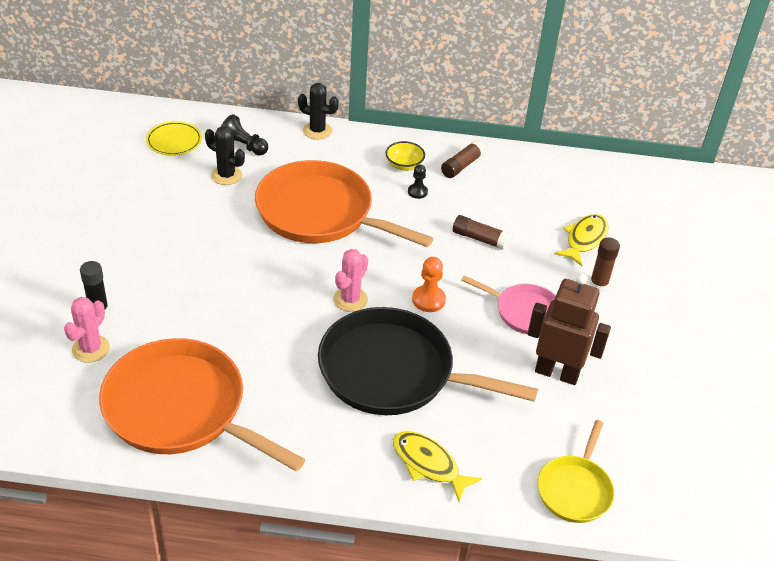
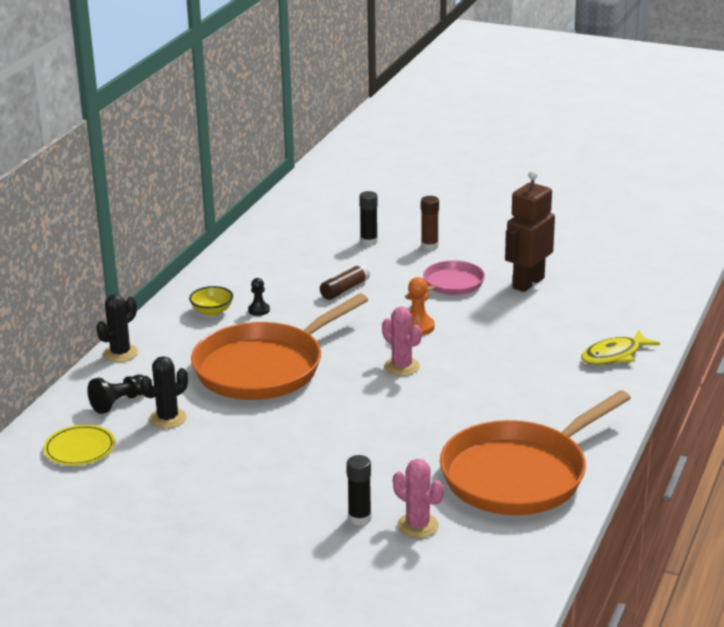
camera: 70 degrees left, 15 degrees down
(393, 372) = (504, 357): black pan -> none
(461, 166) = (231, 281): brown glue stick -> none
(575, 489) = (652, 297): yellow pan -> none
(584, 239) = (369, 241): yellow fish -> black glue stick

